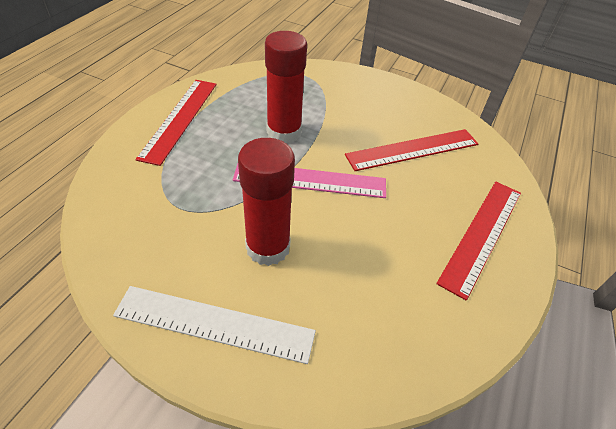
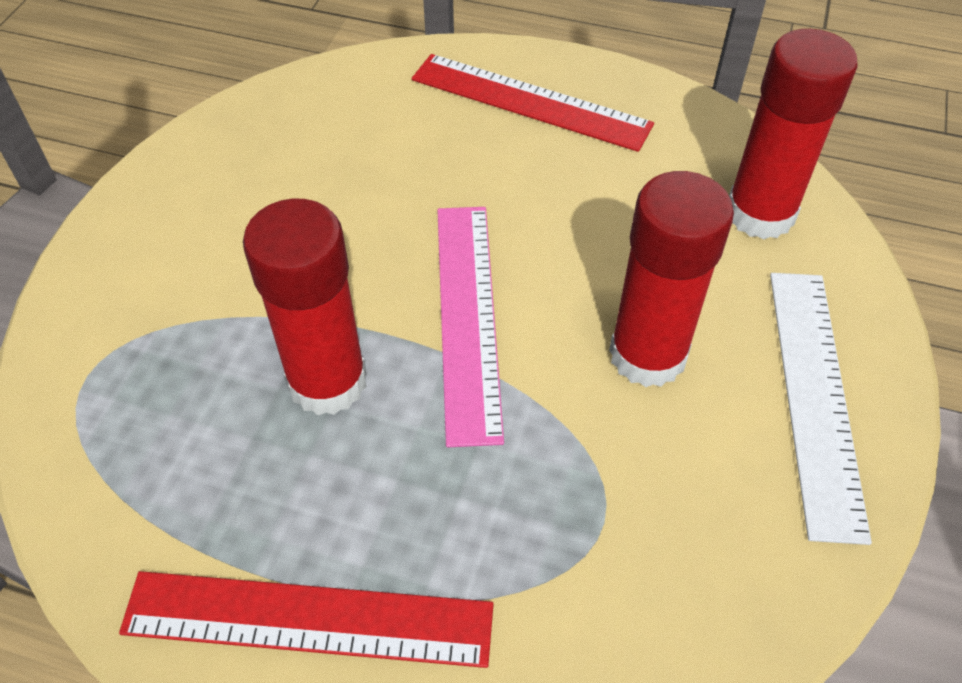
camera: 95 degrees left, 5 degrees up
(373, 344) = (760, 213): none -> red glue stick
(412, 149) = (347, 175): red ruler -> none

